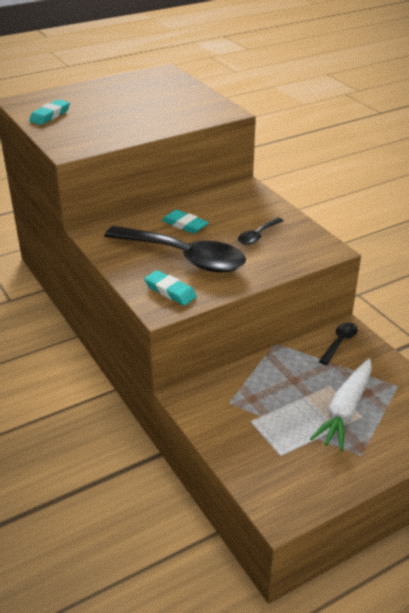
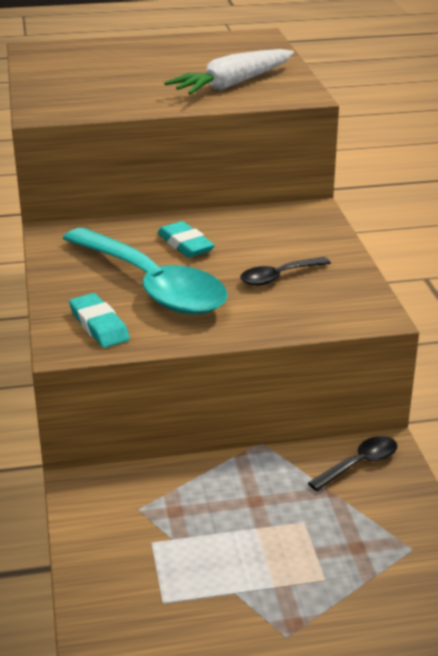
camera: 20 degrees right, 5 degrees down
(50, 115) = (58, 69): turquoise eraser -> none
(184, 257) = (152, 286): black spoon -> turquoise spoon
(345, 410) = (304, 564): white carrot -> white carrot (232, 84)

